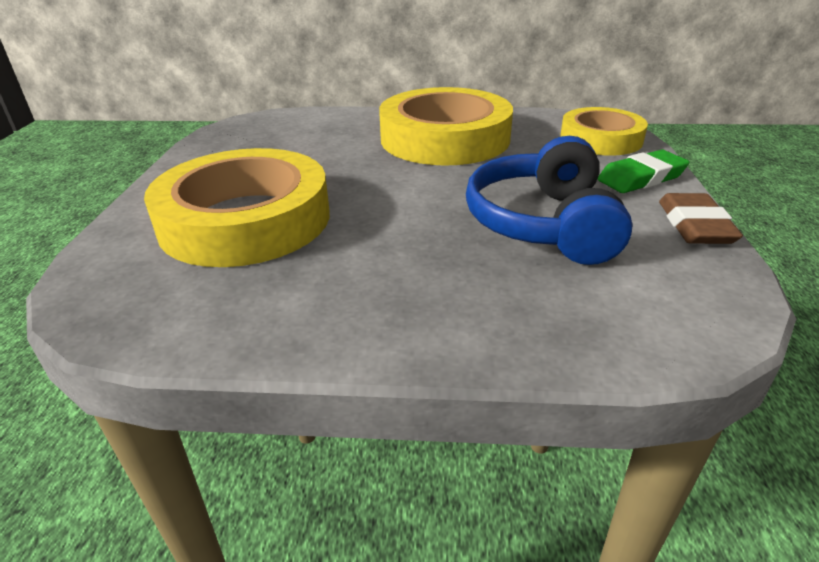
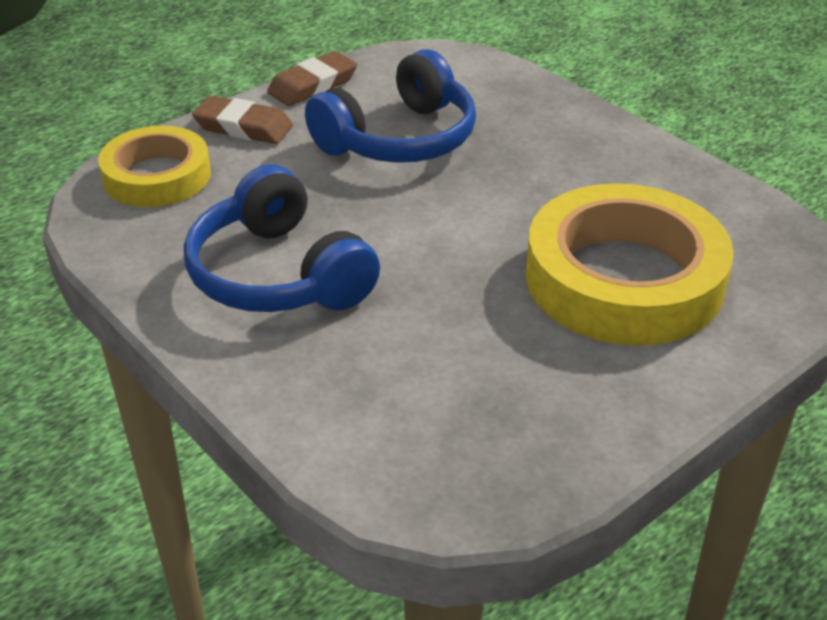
camera: 135 degrees left, 5 degrees up
(445, 138) = (278, 274): yellow tape -> blue headphones
(641, 178) = (243, 127): green eraser -> brown eraser

